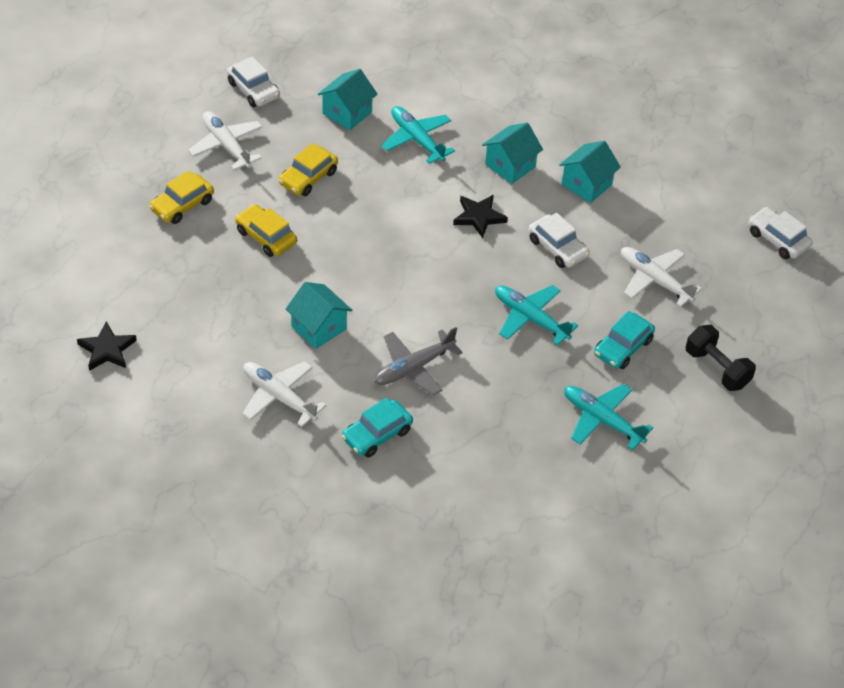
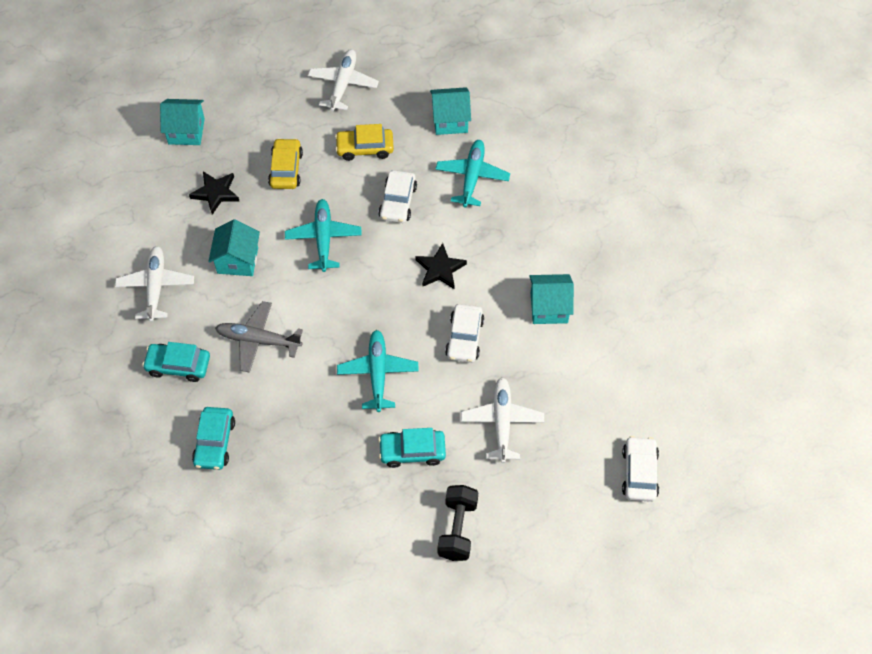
camera: 50 degrees right, 10 degrees up
(107, 350) = (103, 169): black star -> black star (216, 193)
(182, 205) = (264, 105): yellow car -> none
(253, 90) = (410, 57): white car -> white car (398, 202)
(479, 460) = (215, 442): none -> turquoise car
(510, 166) = (512, 248): turquoise house -> turquoise house (186, 131)
(602, 420) = (328, 491): turquoise plane -> turquoise plane (323, 239)

